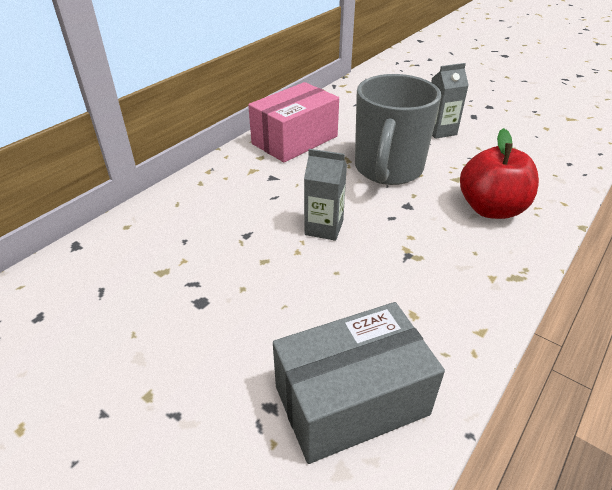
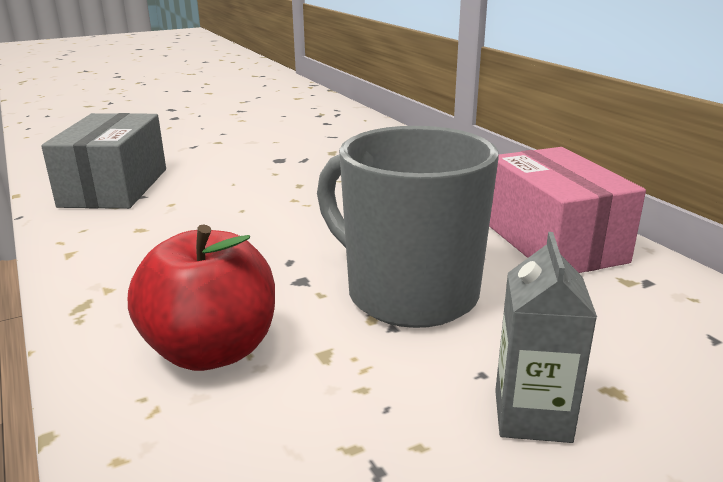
camera: 115 degrees right, 15 degrees down
(324, 228) = (316, 218): grey carton -> none

